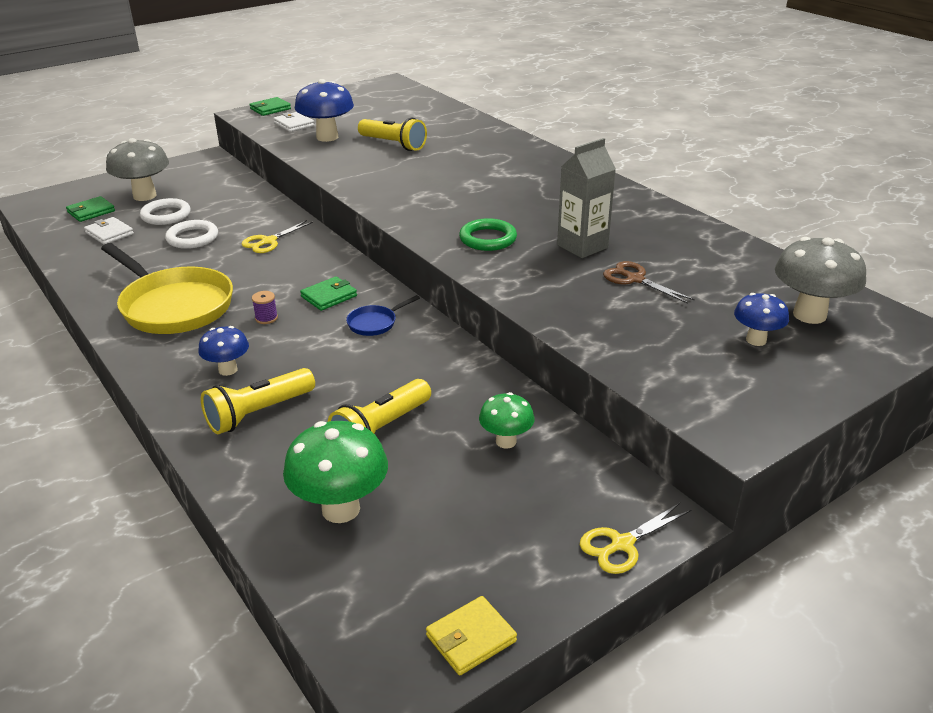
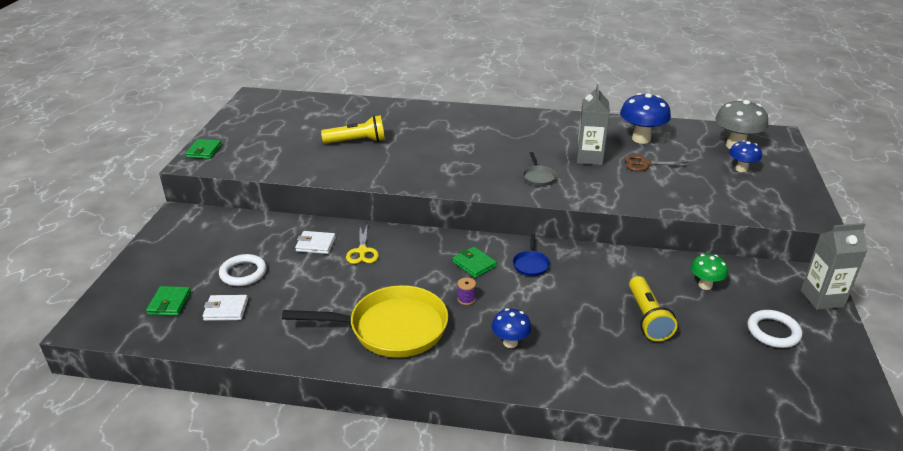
camera: 45 degrees left, 0 degrees up
(145, 196) = (190, 268): grey mushroom -> none
(192, 238) = (302, 278): white ring -> white ring (773, 332)
(258, 413) = (577, 353): yellow flashlight -> none
(294, 124) = (252, 155): white wallet -> white wallet (315, 244)
(327, 137) = (299, 155): blue mushroom -> blue mushroom (641, 139)
(329, 296) = (474, 264): green wallet -> green wallet turned 45 degrees counterclockwise
(341, 509) = (709, 369): green mushroom -> none
(471, 638) = (854, 379): yellow wallet -> none
(488, 239) = (538, 177): green ring -> grey pan
(622, 544) = (822, 298): yellow scissors -> grey carton

